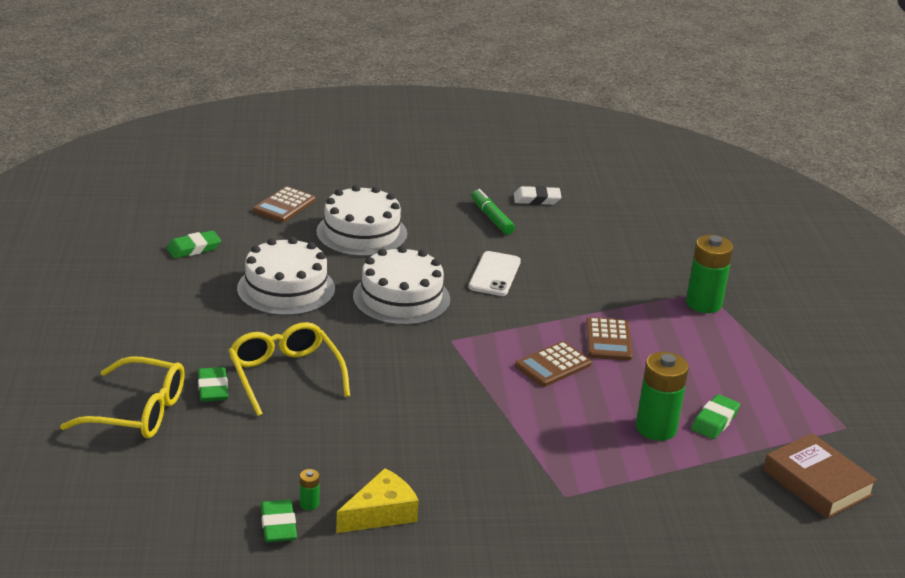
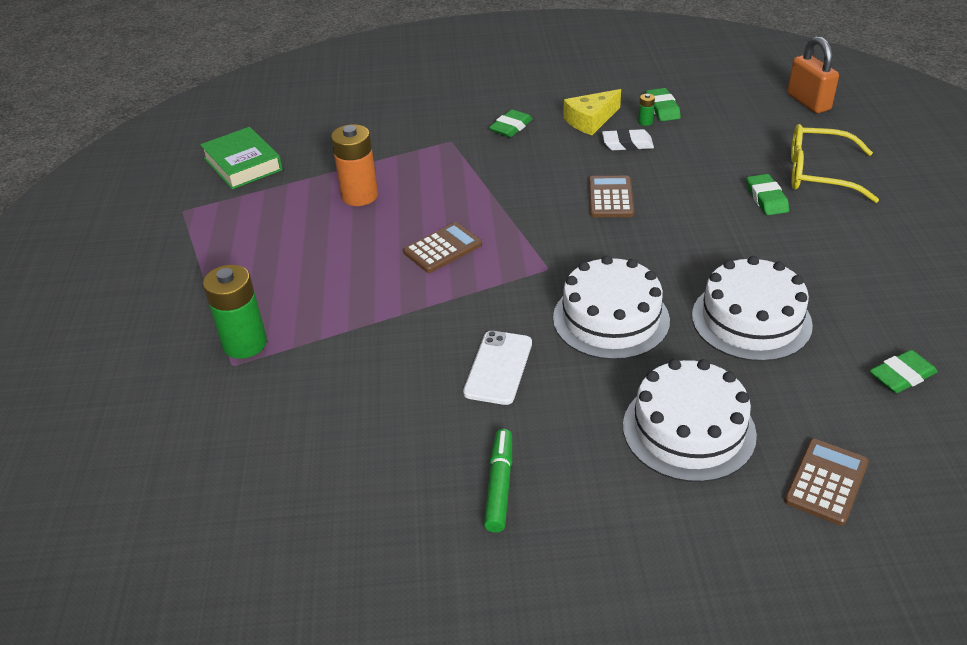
camera: 175 degrees left, 10 degrees up
(74, 518) = (808, 102): none -> orange padlock
(285, 375) = (706, 216): yellow glasses -> none
(491, 218) = (499, 486): green marker -> green marker turned 150 degrees counterclockwise
(537, 199) = (422, 545): white eraser -> white eraser (627, 144)
(608, 340) = (377, 282): brown calculator -> brown calculator (610, 197)
(656, 428) = (359, 196): green battery -> orange battery
(715, 421) = (302, 206): green eraser -> green eraser (511, 127)
(817, 483) = (243, 164): brown book -> green book

